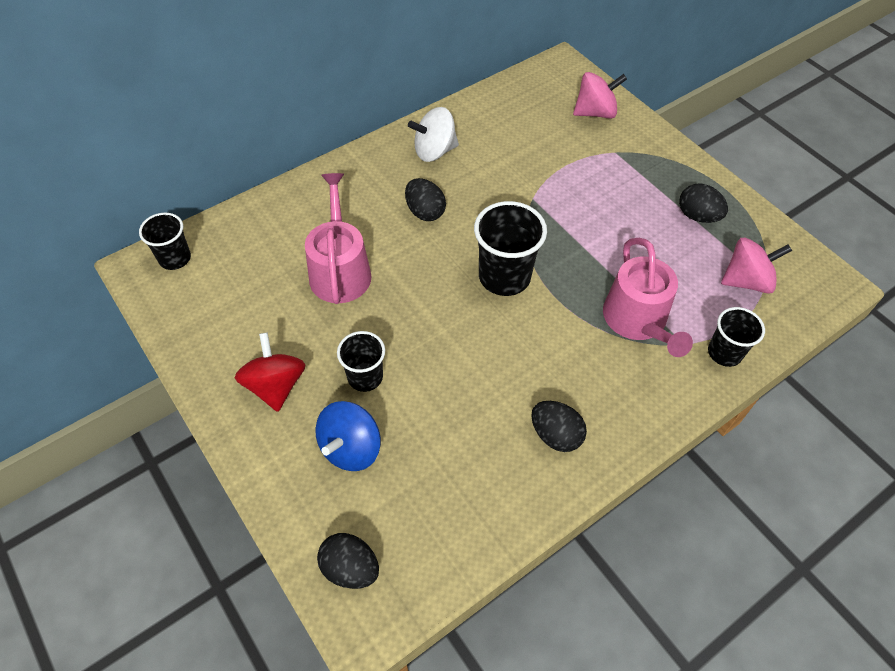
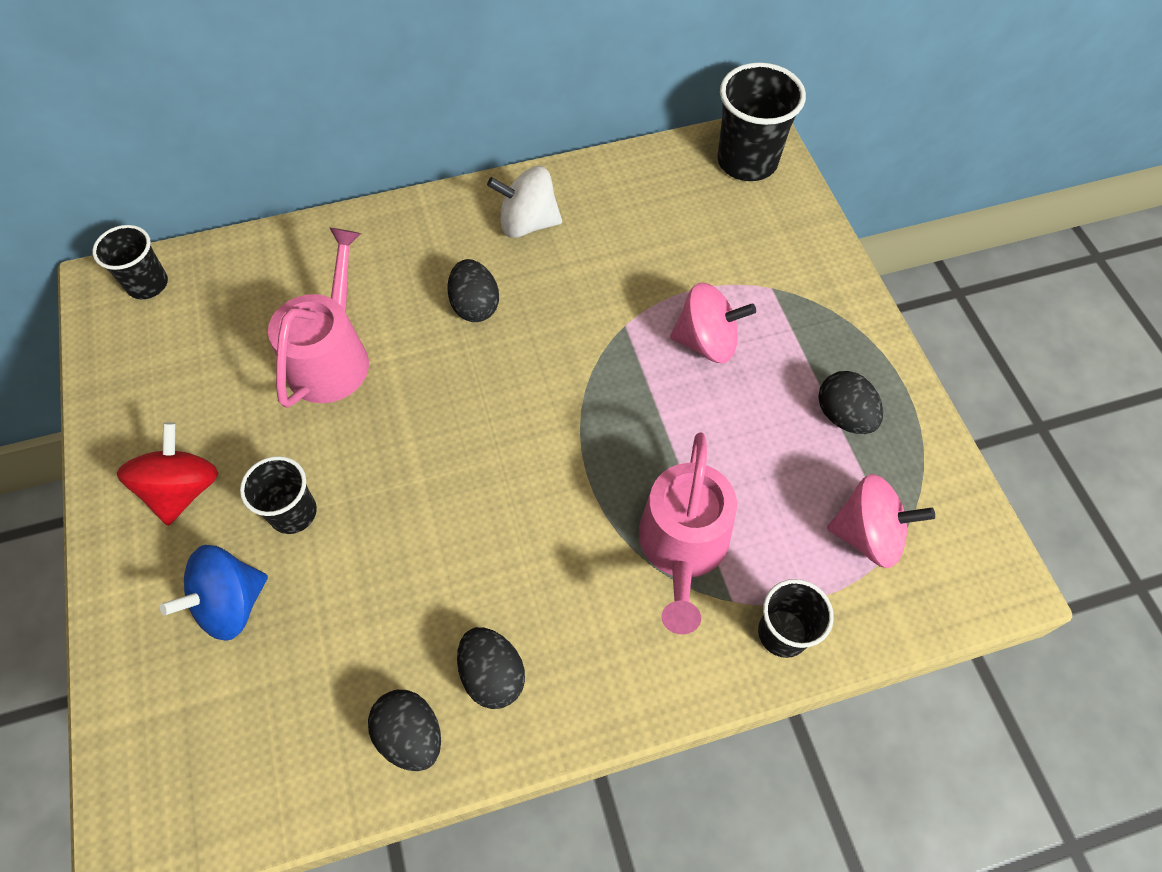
camera: 20 degrees right, 5 degrees up
(350, 568) = (155, 765): black egg -> black egg (411, 735)
(504, 277) = (534, 427): black cup -> black cup (747, 161)
(595, 112) = (771, 222): pink spinning top -> pink spinning top (706, 342)

